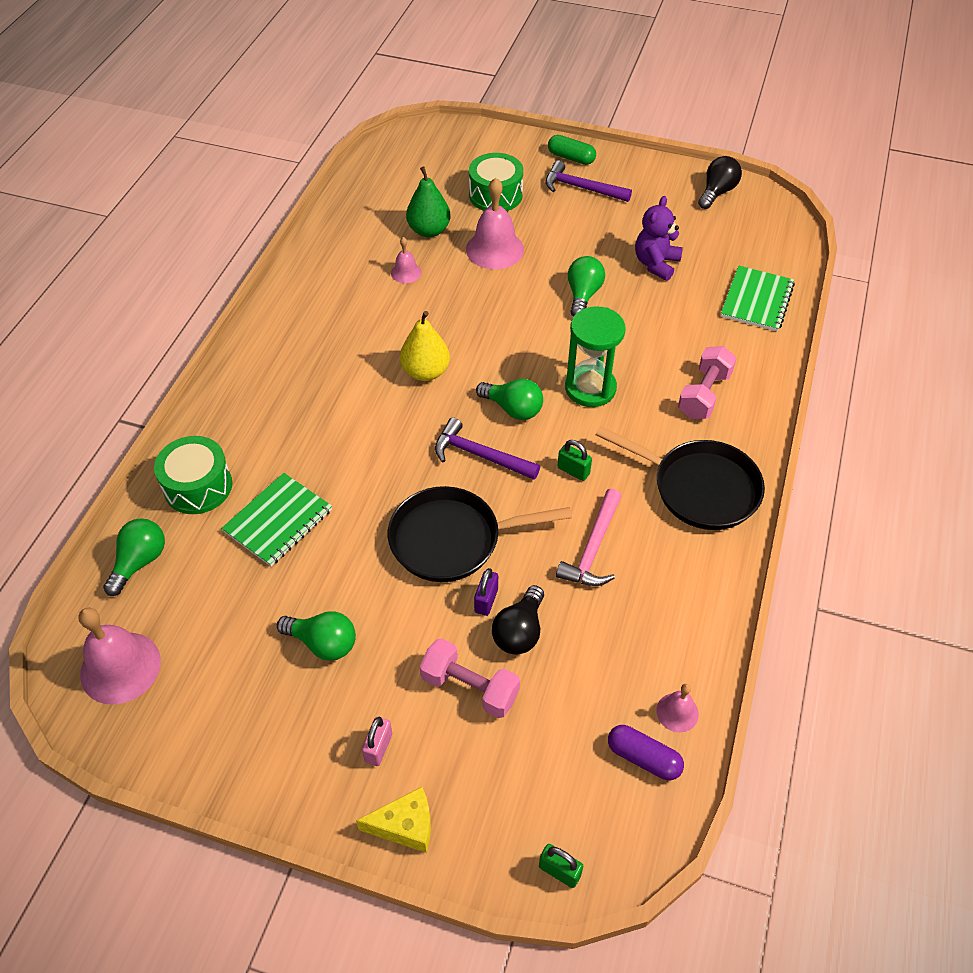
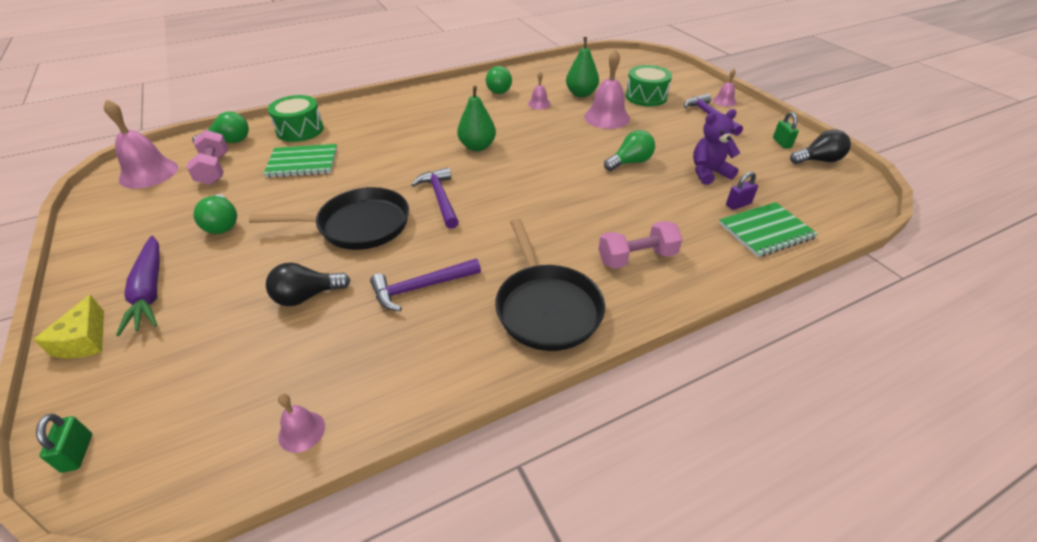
camera: 45 degrees right, 10 degrees down
(378, 748) = (150, 291): pink padlock -> purple carrot
(405, 826) = (84, 340): yellow cheese -> yellow cheese turned 45 degrees clockwise
(425, 372) = (477, 147): yellow pear -> green pear
(453, 539) = (358, 225): black pan -> black pan turned 135 degrees clockwise
(470, 687) = (234, 301): pink dumbbell -> pink dumbbell (214, 169)
(486, 600) = (320, 266): purple padlock -> purple padlock (738, 204)
(513, 409) = (495, 189): green light bulb -> green light bulb (497, 90)
(571, 158) = (724, 101): green capsule -> pink bell
(573, 471) = (479, 240): green padlock -> green padlock (782, 143)
(590, 388) = (559, 207): green hourglass -> none
(593, 548) = (421, 287): pink hammer -> purple hammer
(643, 758) = (234, 438): purple capsule -> none

